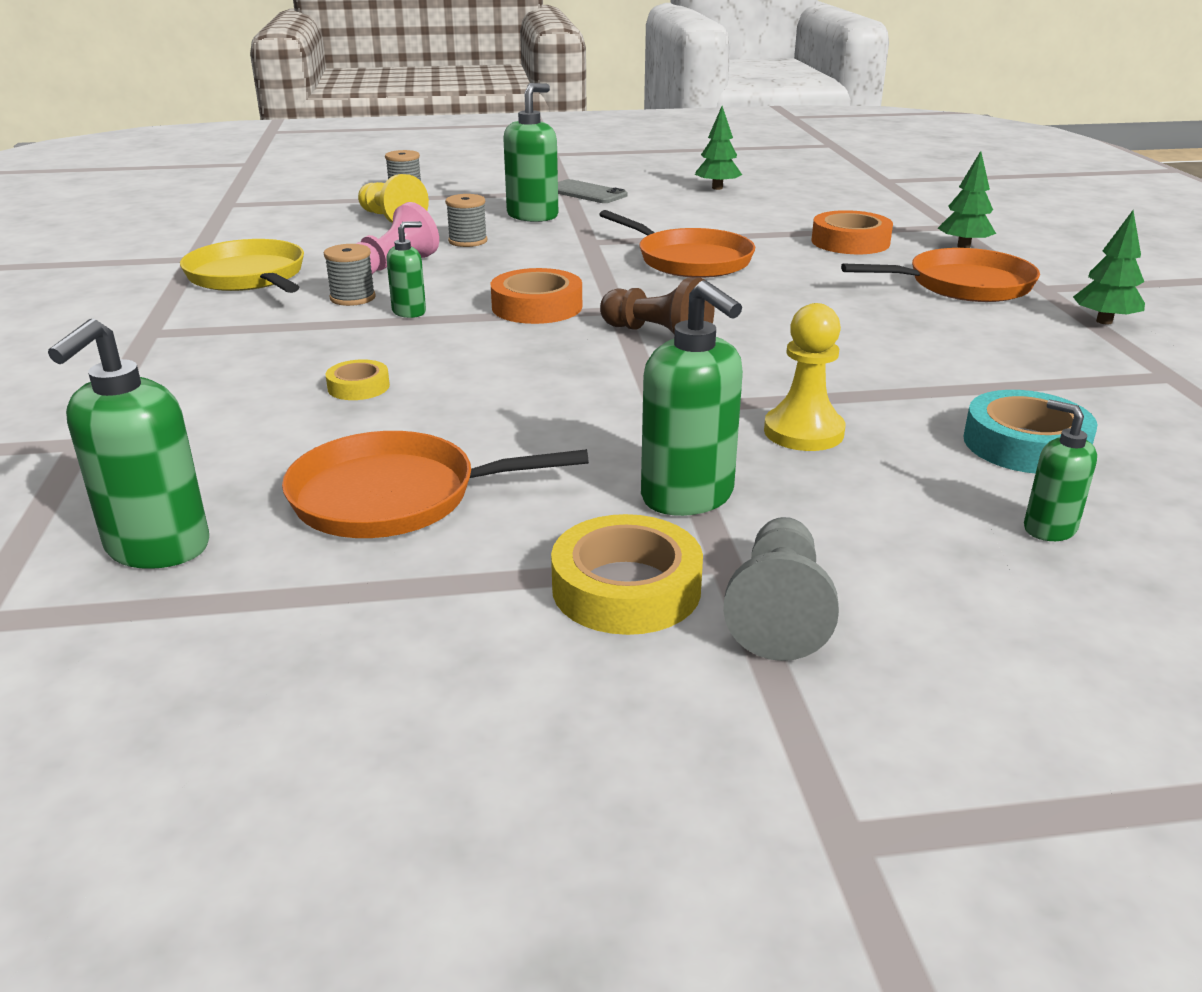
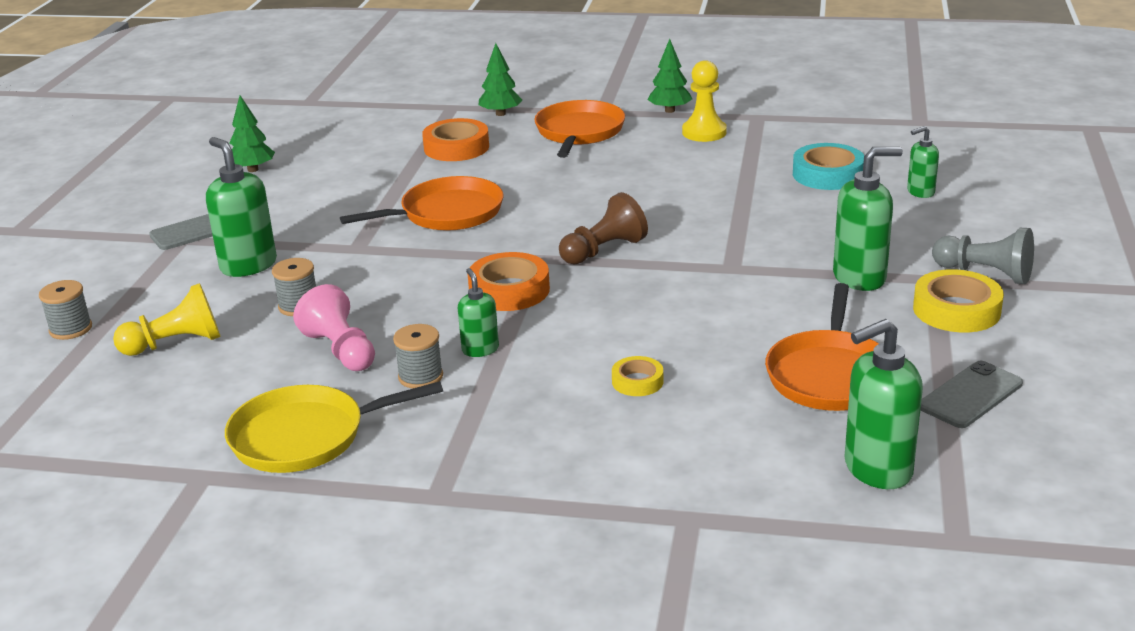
camera: 70 degrees left, 0 degrees up
(157, 548) = (877, 469): green soap dispenser -> green soap dispenser turned 120 degrees clockwise
(354, 614) = (970, 395): none -> grey phone
(803, 432) = (788, 229): yellow pawn -> yellow pawn (704, 132)

